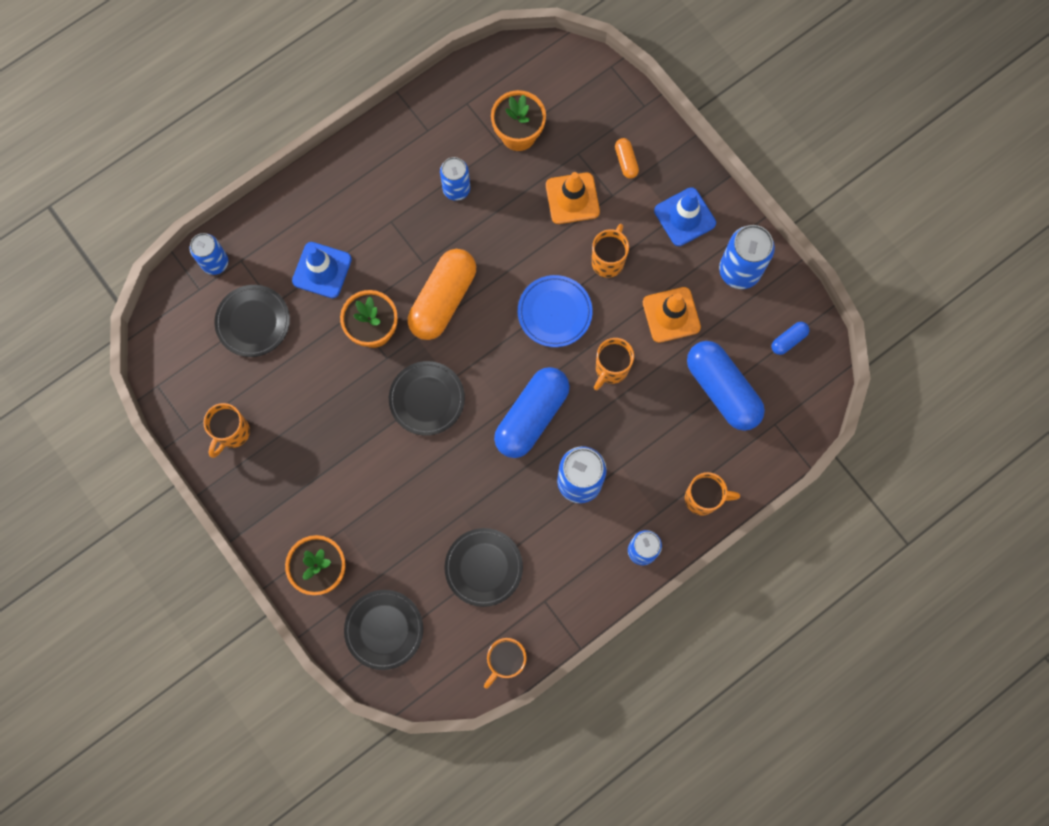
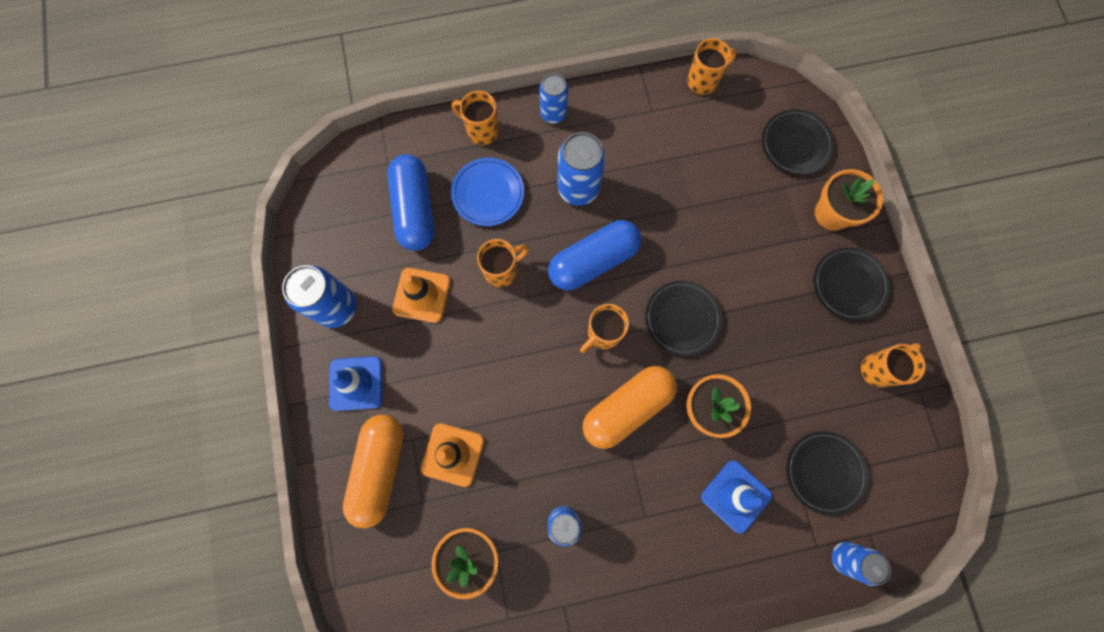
camera: 155 degrees left, 0 degrees up
(483, 567) = (691, 156): black plate -> black plate (848, 285)
(554, 312) = (527, 346): blue plate -> blue plate (488, 194)
(608, 261) = (451, 373): orange mug -> orange mug (603, 334)
(626, 161) = (379, 469): orange capsule -> orange capsule, size x2.27
(788, 340) = (333, 226): blue capsule -> none

